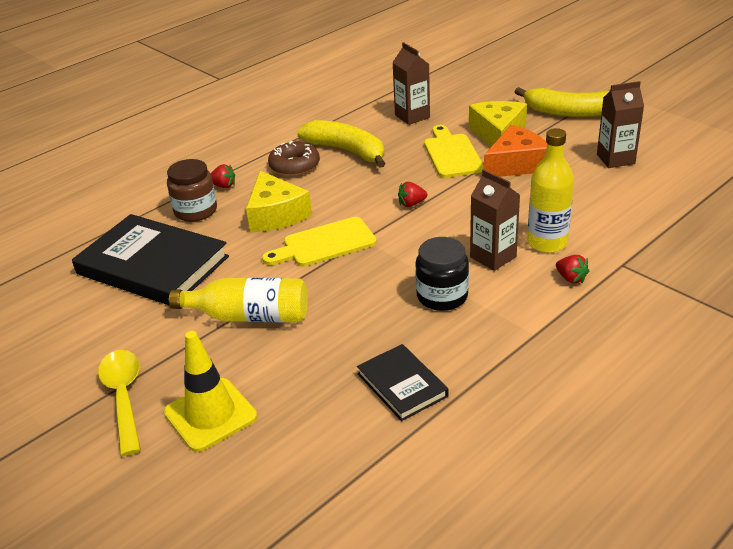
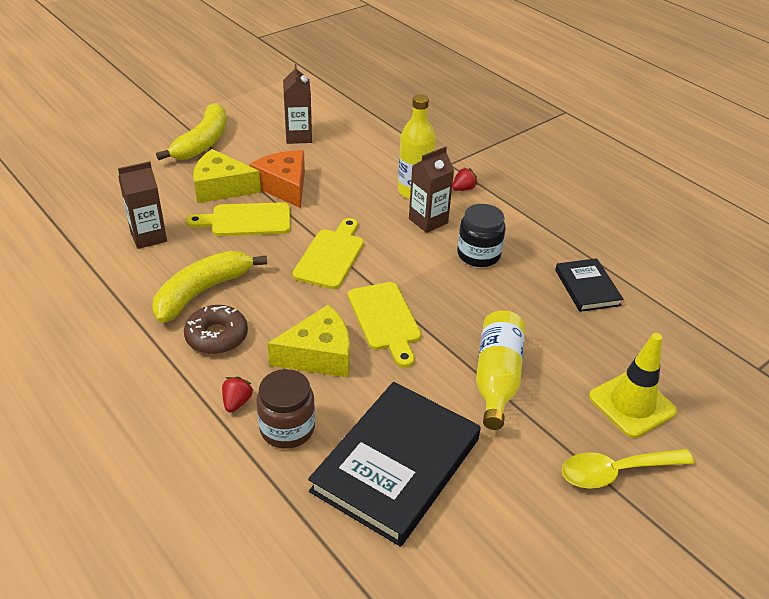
camera: 90 degrees left, 5 degrees up
(402, 385) = (587, 287): black book -> black book turned 75 degrees counterclockwise
(411, 204) = (330, 256): red strawberry -> yellow cutting board

